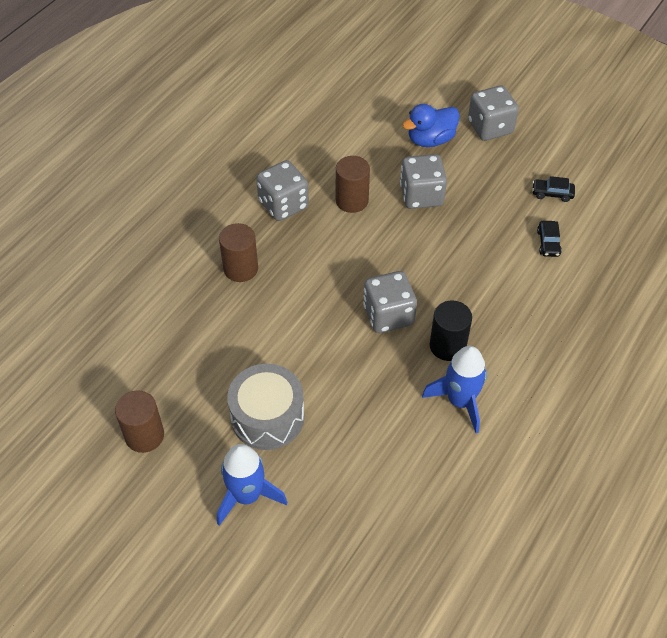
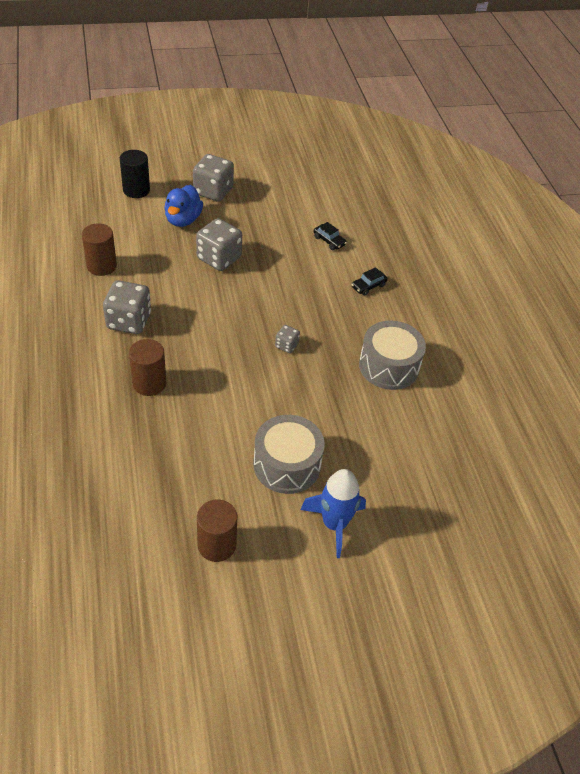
camera: 50 degrees left, 5 degrees down
(352, 200) = (175, 289): brown cylinder -> brown cylinder (101, 266)
(388, 315) = (286, 345): grey dice -> grey dice, size x0.50
(447, 346) = (343, 339): black cylinder -> black cylinder (136, 190)
(460, 401) = (389, 366): blue rocket -> grey drum
(552, 193) = (297, 211): black car -> black car (368, 286)

